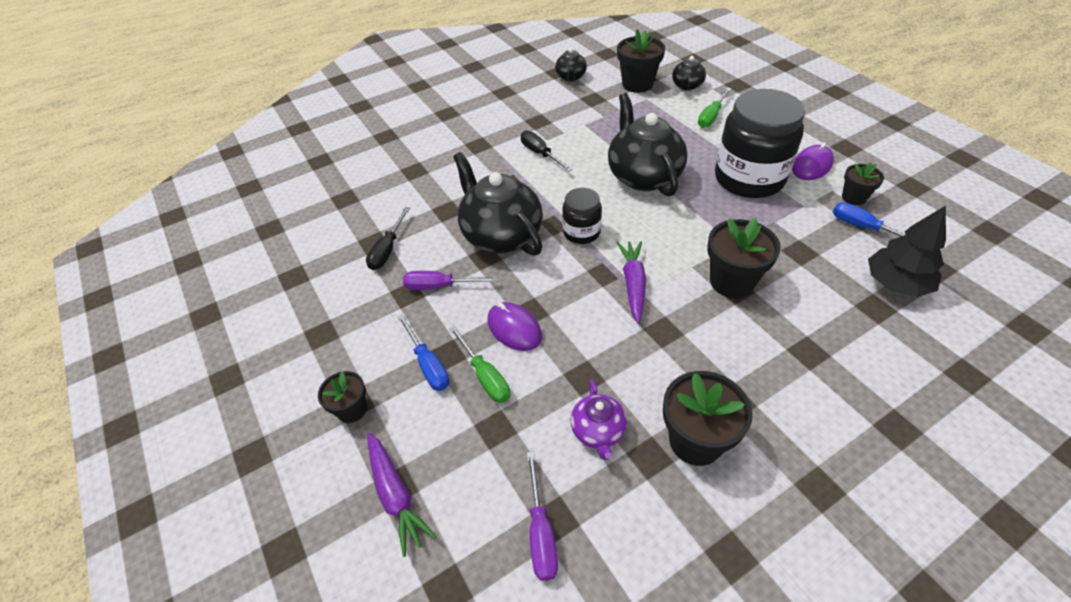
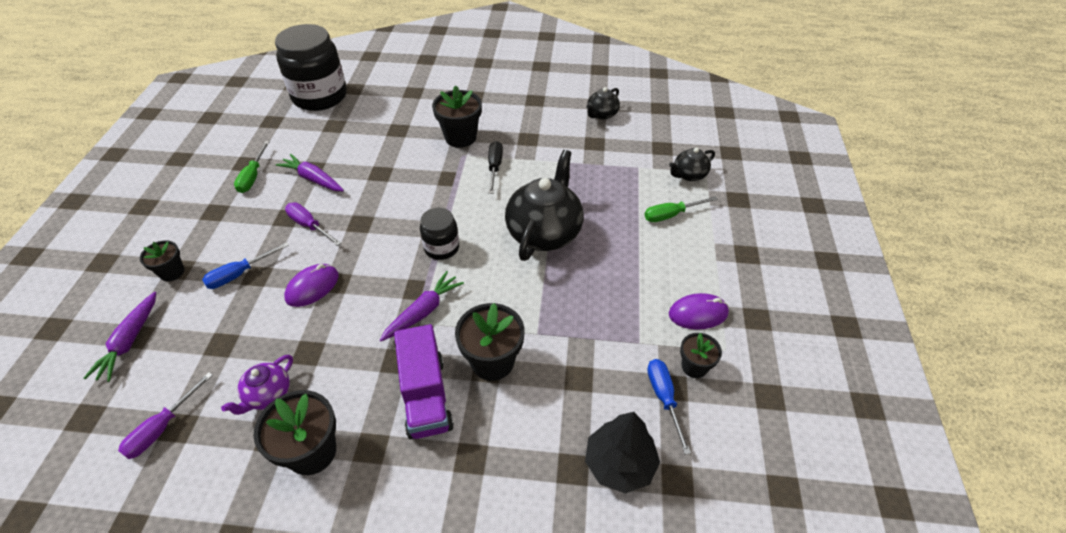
camera: 35 degrees right, 0 degrees up
(388, 250) = (313, 179): black screwdriver -> purple carrot
(428, 364) = (239, 274): blue screwdriver -> blue screwdriver turned 45 degrees clockwise
(485, 376) = (257, 306): green screwdriver -> green screwdriver (253, 177)
(501, 235) = (389, 214): black teapot -> none
(514, 328) = (312, 287): purple mouse -> purple mouse turned 45 degrees clockwise
(637, 84) = (648, 150): black flower pot -> black flower pot (460, 137)
(720, 337) = (426, 396): none -> purple truck
(749, 178) = (625, 289): black jar -> black jar (320, 96)

